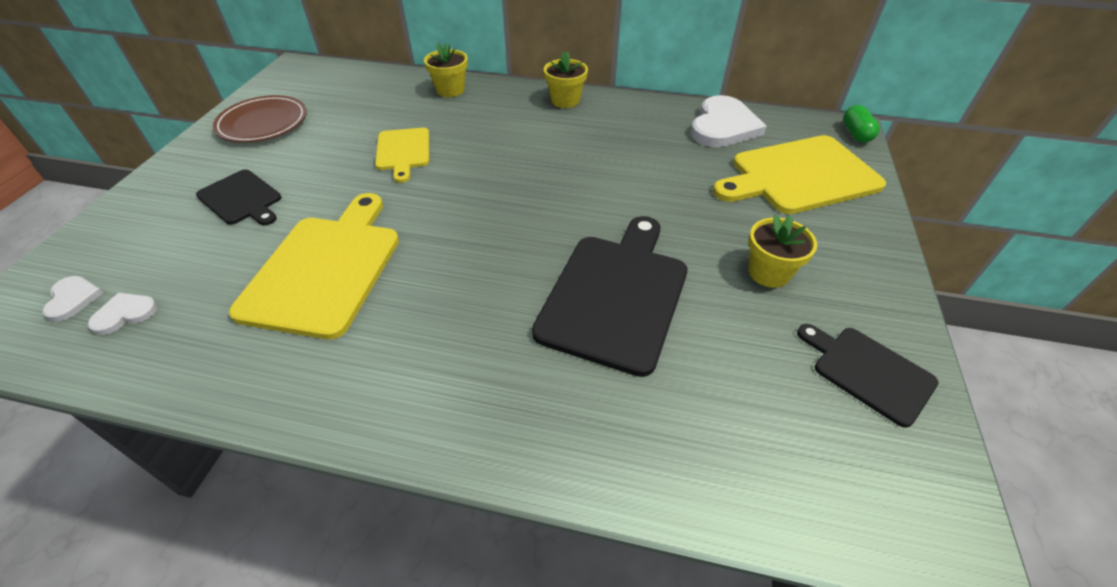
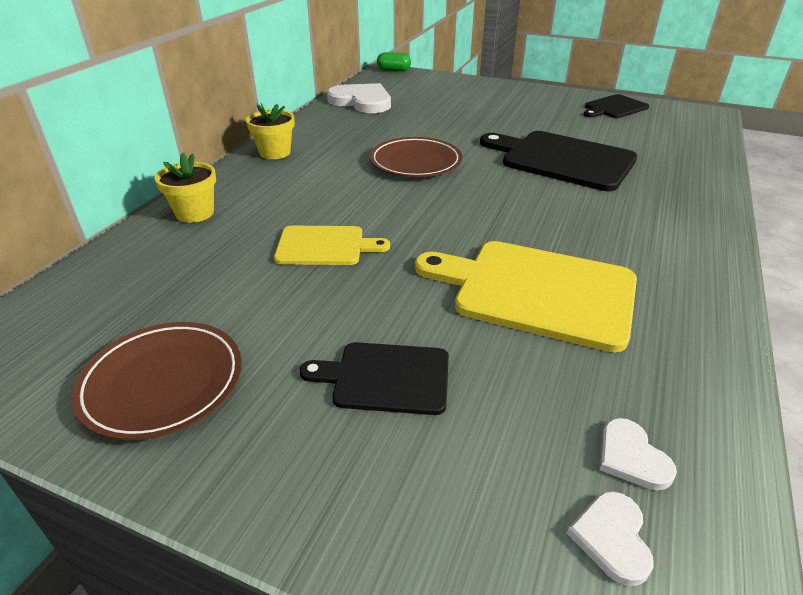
camera: 80 degrees left, 10 degrees down
(73, 299) = (612, 538): white heart -> white heart turned 75 degrees counterclockwise
(241, 199) = (385, 378): black cutting board -> black cutting board turned 135 degrees counterclockwise
(570, 179) = (415, 162): none -> brown plate
(768, 273) = (537, 115): yellow flower pot -> none
(799, 176) = (437, 91): yellow cutting board -> none

